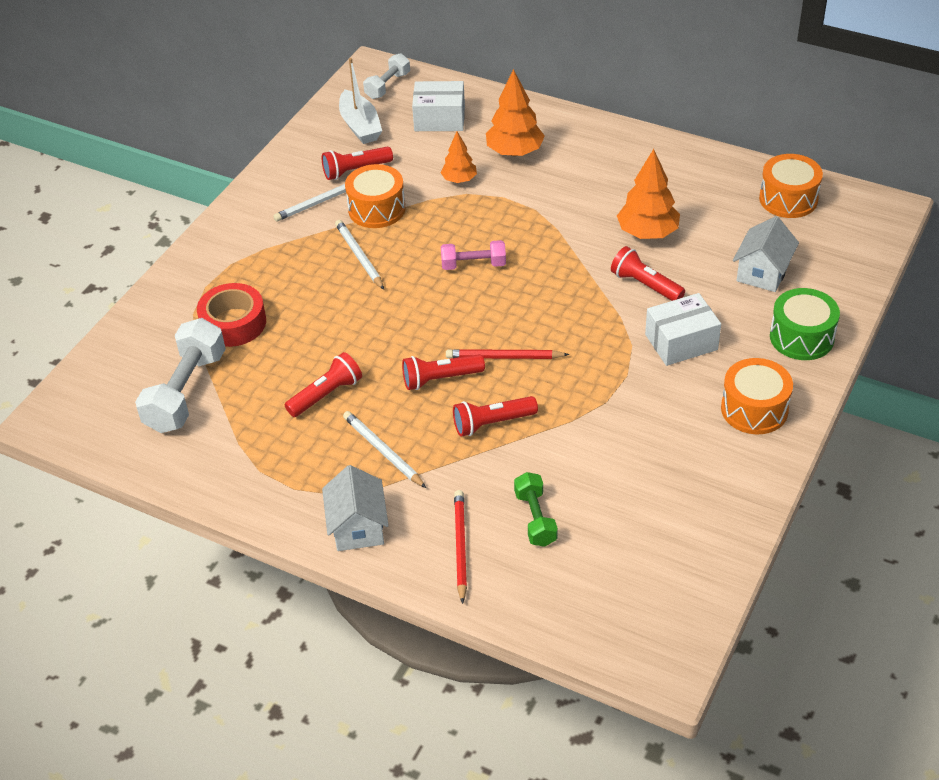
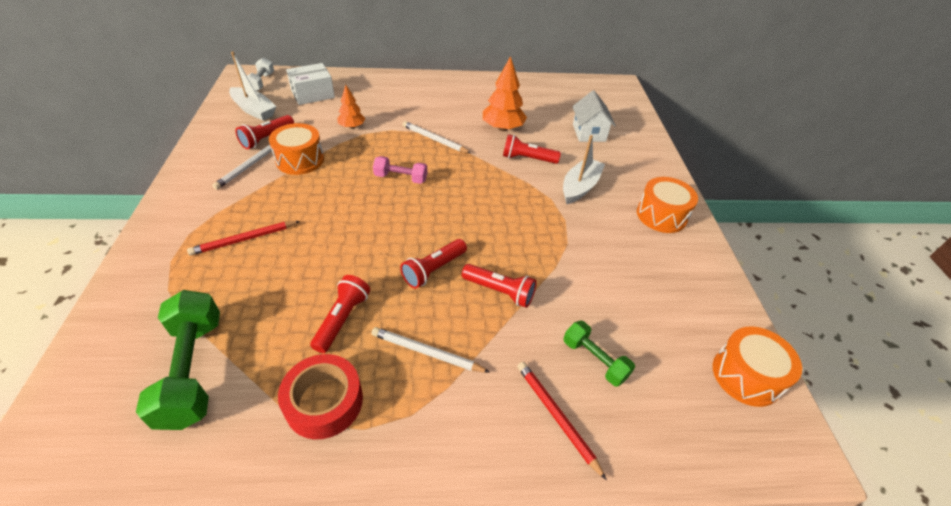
camera: 35 degrees left, 0 degrees up
(186, 392) = (192, 370): white dumbbell -> green dumbbell
(233, 323) = (215, 285): red tape -> red tape (324, 402)
(358, 527) = (452, 442): white house -> none
(359, 256) = (305, 196): white pencil -> white pencil (435, 139)
(473, 265) = (401, 178): pink dumbbell -> pink dumbbell turned 45 degrees clockwise
(492, 423) = (500, 291): red flashlight -> red flashlight turned 105 degrees counterclockwise
(504, 357) = (471, 236): red pencil -> red pencil (244, 239)
(515, 152) = (380, 102): orange tree -> none
(681, 342) = (580, 187): white box -> white boat
(788, 199) = (566, 91): orange drum -> orange drum (746, 375)
(801, 337) = (644, 163): green drum -> none

